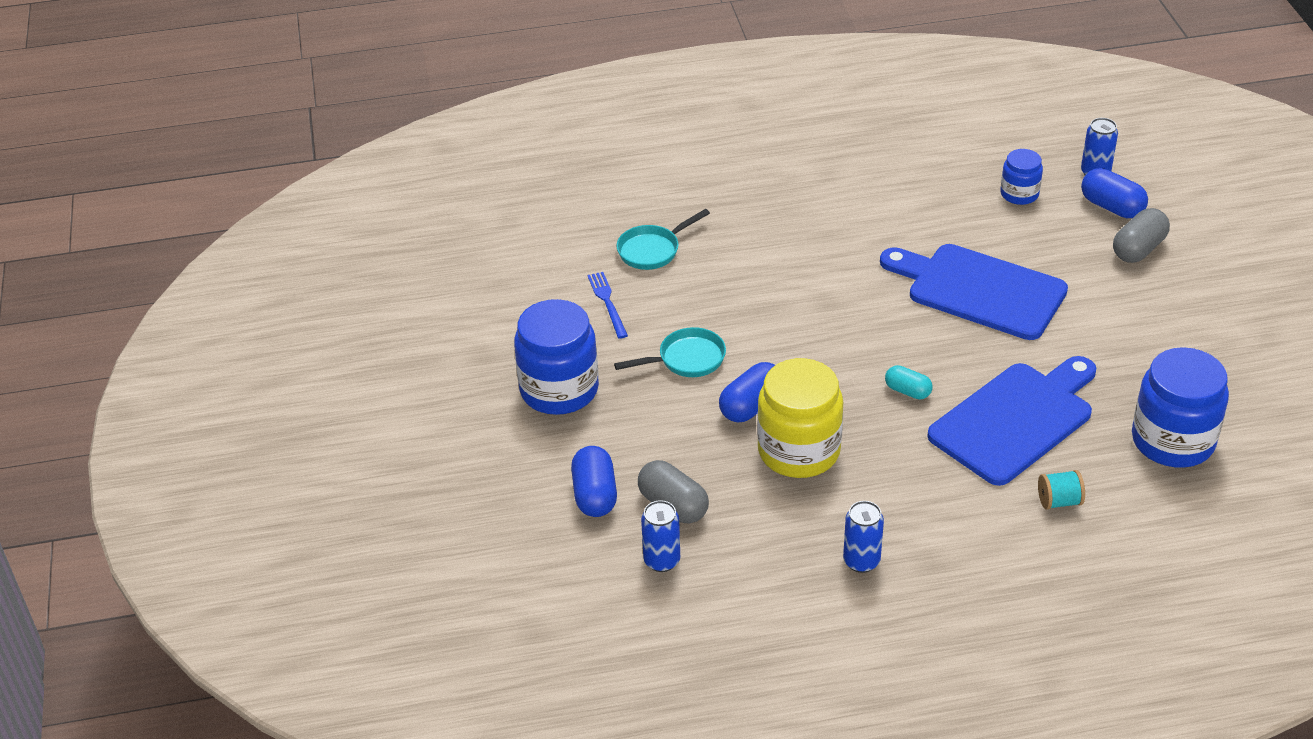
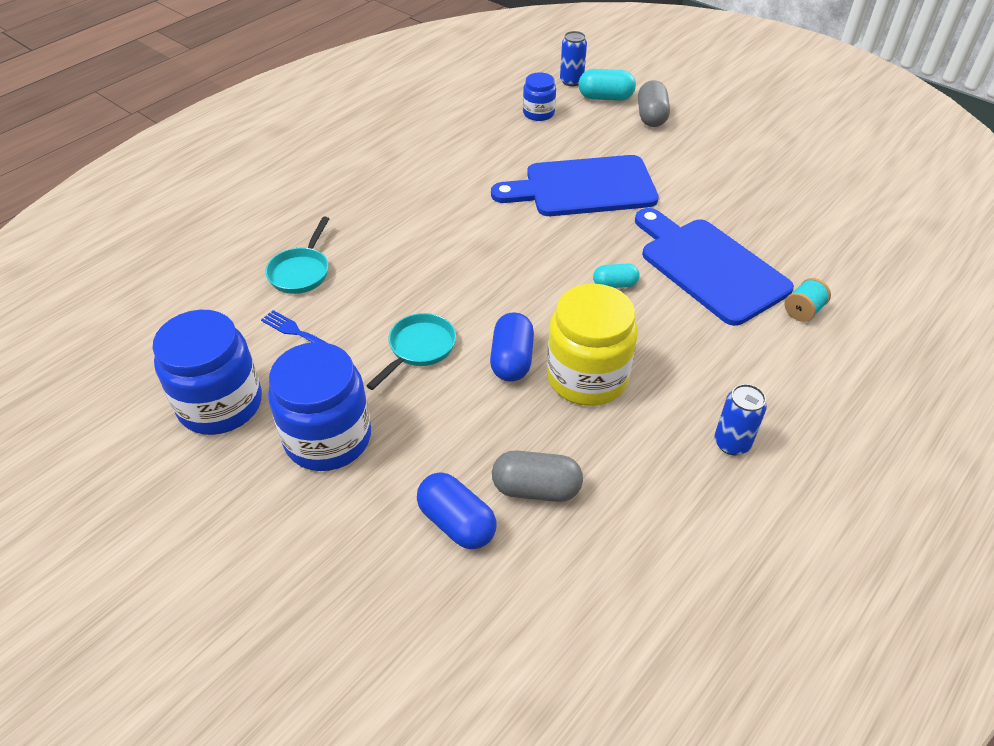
camera: 40 degrees left, 5 degrees up
(662, 561) = (579, 550): blue can -> none
(1016, 420) = (709, 267): blue cutting board -> blue cutting board turned 45 degrees counterclockwise
(1111, 207) = (605, 98): blue capsule -> turquoise capsule
(1172, 441) = (816, 229): blue jar -> blue jar (220, 404)

